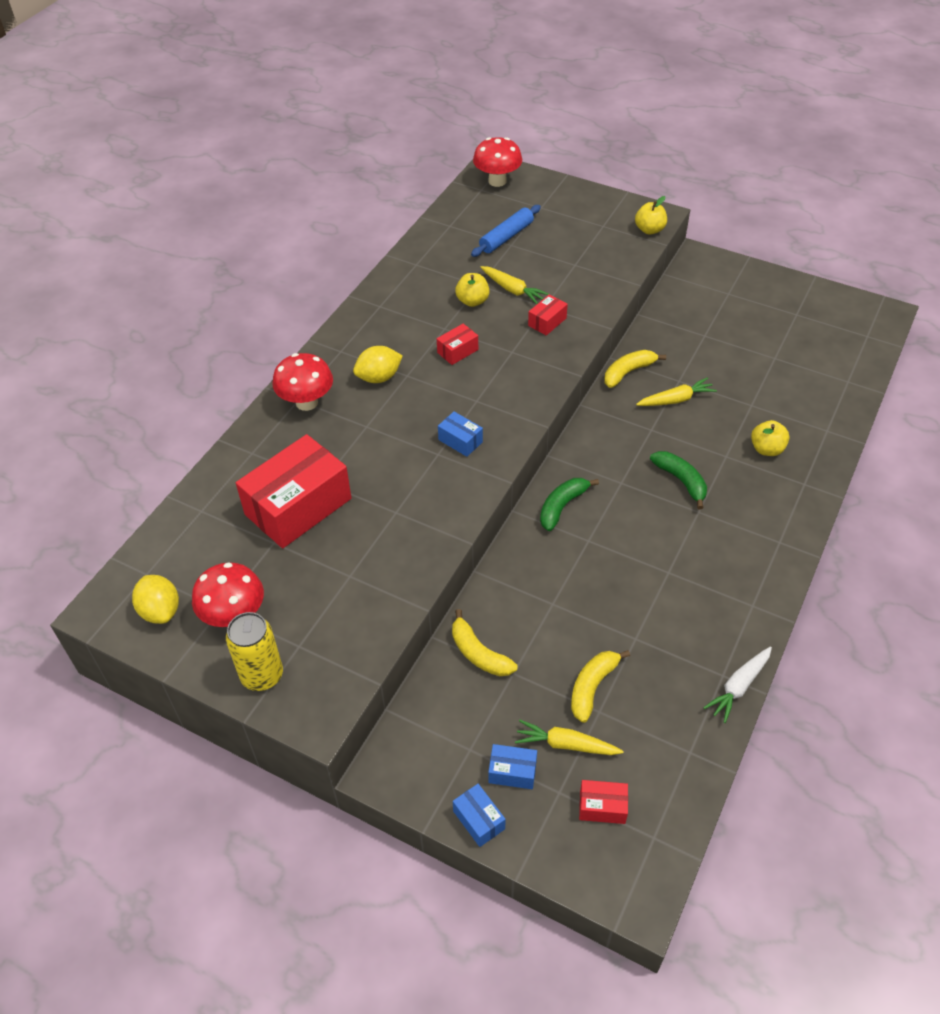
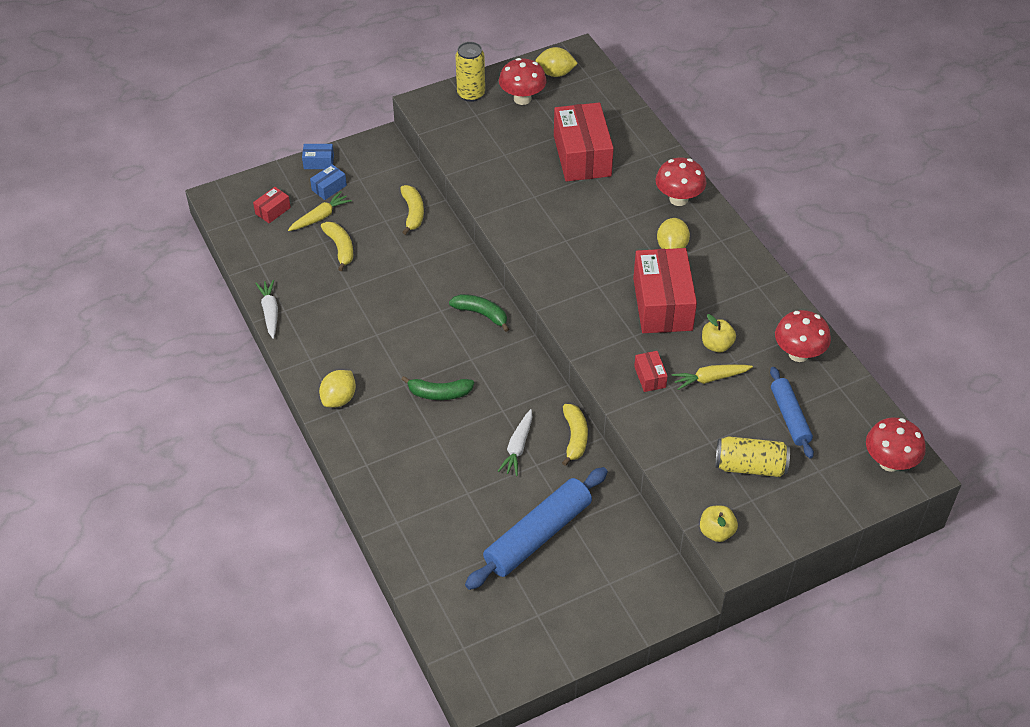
camera: 125 degrees right, 0 degrees up
(436, 256) = (798, 354): none -> red mushroom
(457, 351) = (662, 304): red box -> red box, size x2.29
(460, 441) = (567, 257): blue box -> none
(479, 653) = (413, 213): yellow banana -> yellow banana turned 90 degrees clockwise
(562, 506) = (481, 314): green banana -> green banana turned 45 degrees counterclockwise
(574, 237) = (750, 466): none -> yellow can
(676, 400) = (518, 447): yellow carrot -> white carrot
(737, 346) = (538, 535): none -> blue rolling pin
(766, 449) = (417, 467): yellow apple -> none
(767, 549) = (339, 399): none -> yellow lemon

